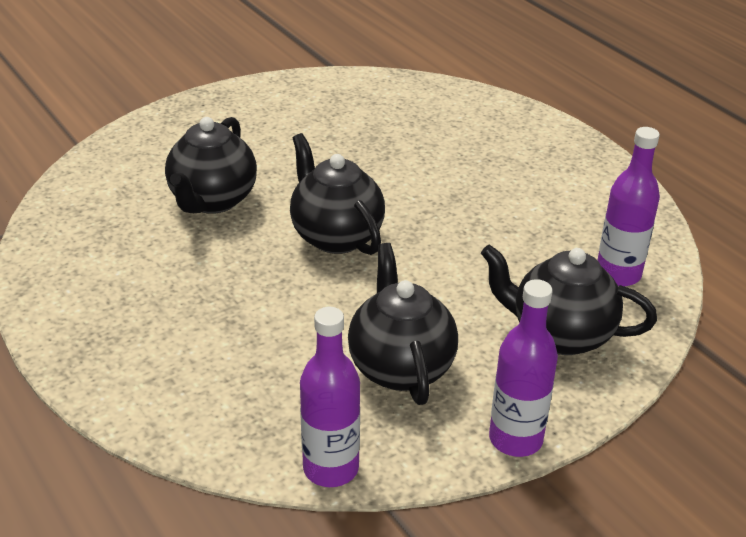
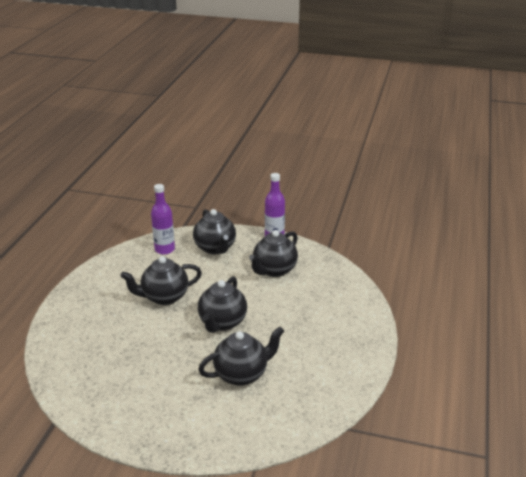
camera: 130 degrees left, 5 degrees down
(331, 468) = (332, 261): purple bottle -> none
(469, 214) = (164, 297): none -> black teapot

